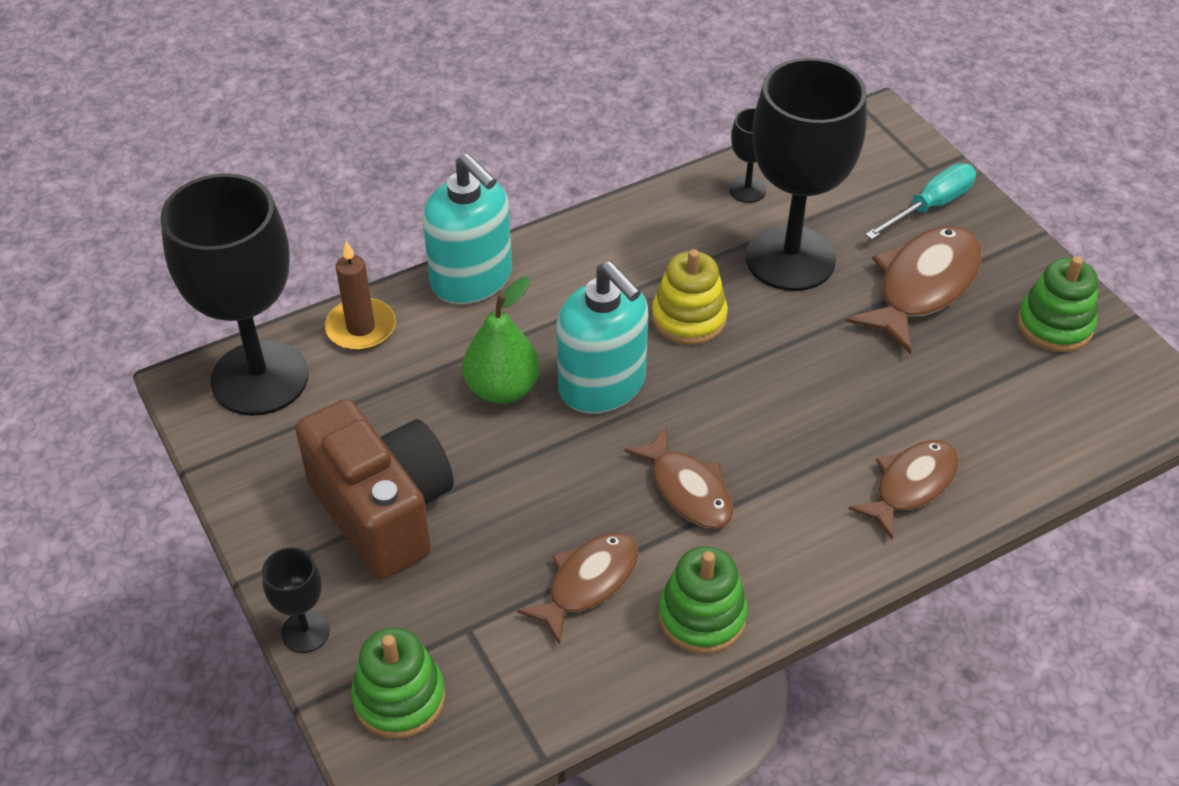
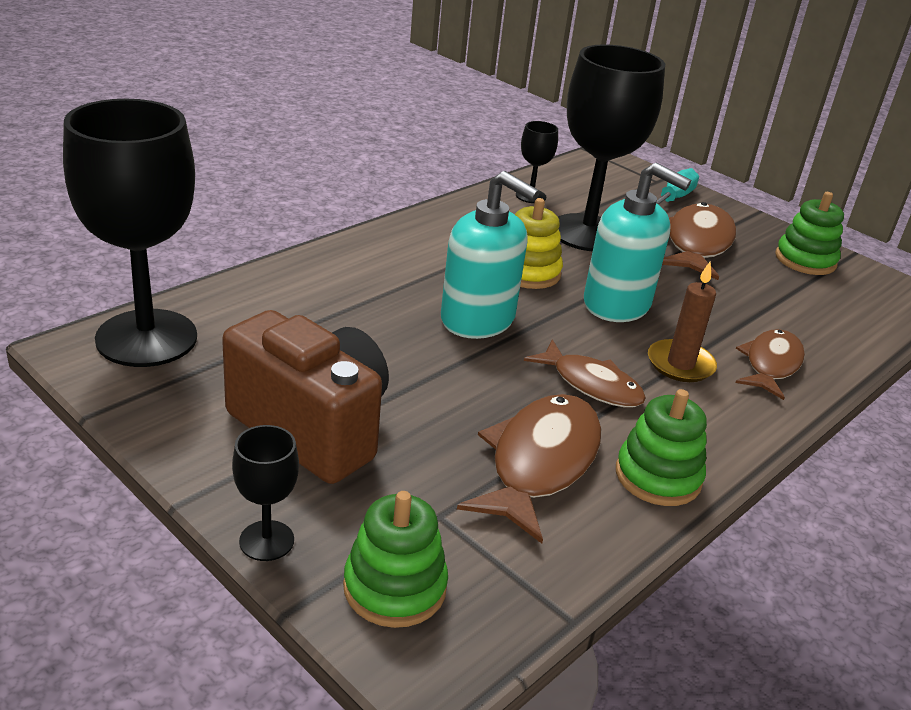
camera: 20 degrees left, 15 degrees down
(361, 328) = (237, 296): brown candle -> brown candle (680, 364)
(472, 279) = (328, 258): turquoise soap dispenser -> turquoise soap dispenser (617, 304)
(502, 388) = (389, 328): green pear -> none
(588, 582) = (539, 463): brown fish -> brown fish, size x1.51

